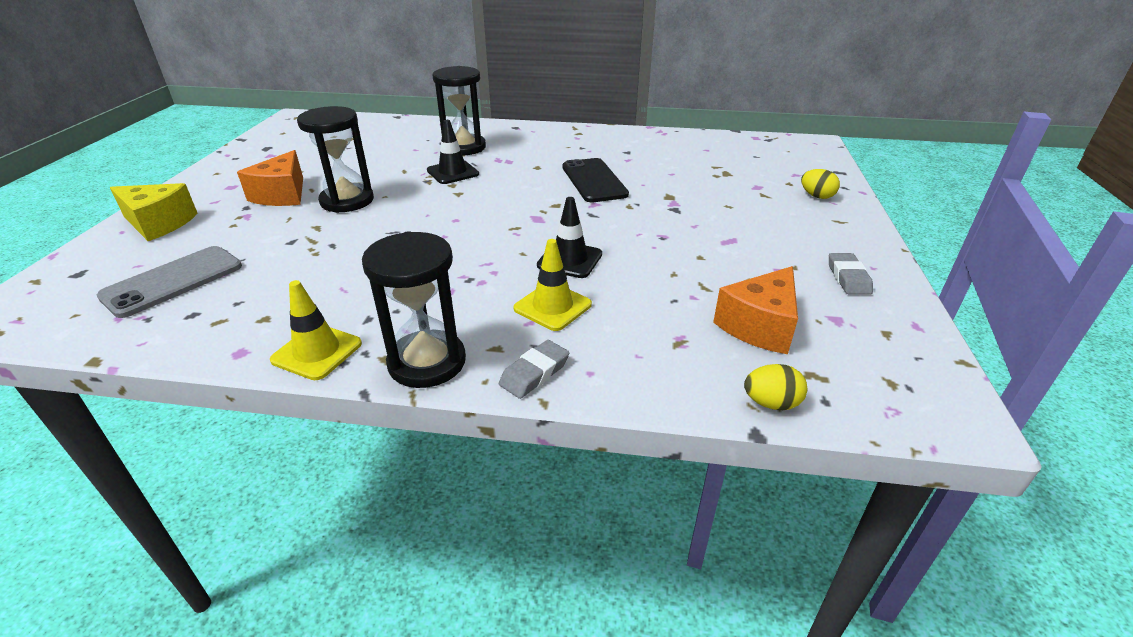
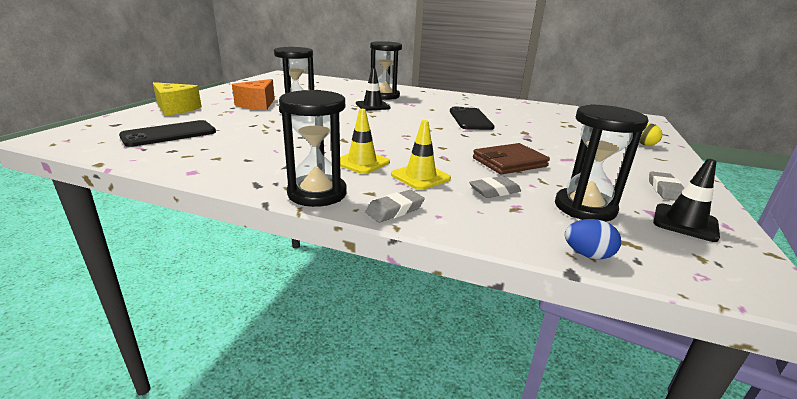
camera: 10 degrees right, 10 degrees down
(173, 281) = (169, 134): grey phone -> black phone
(317, 352) = (243, 178): yellow traffic cone -> yellow traffic cone (362, 162)
(569, 260) = (441, 155): black traffic cone -> black traffic cone (685, 223)
(649, 316) = (494, 191): none -> grey eraser
(659, 259) = (509, 162): none -> brown wallet
(759, 326) = (584, 208): orange cheese -> black hourglass
(771, 403) = (587, 255): yellow egg -> blue egg

